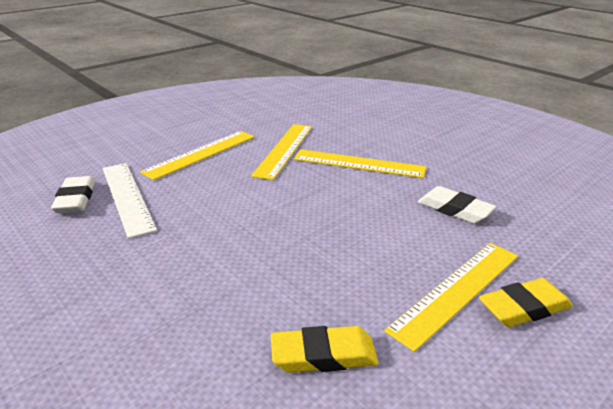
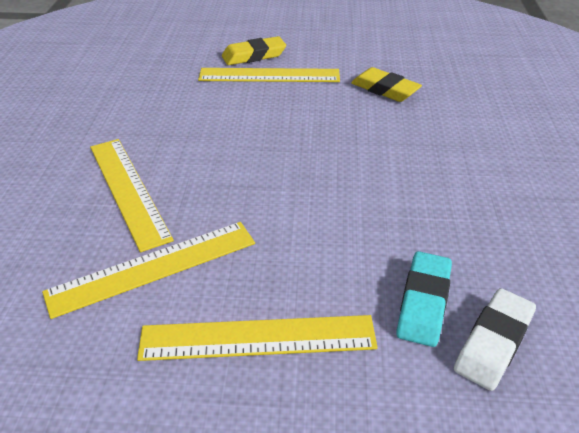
camera: 135 degrees left, 10 degrees up
(127, 197) = (423, 302): white ruler -> turquoise eraser
(454, 209) = (163, 107): white eraser -> none
(524, 308) = (254, 55): yellow eraser -> yellow eraser turned 45 degrees counterclockwise

